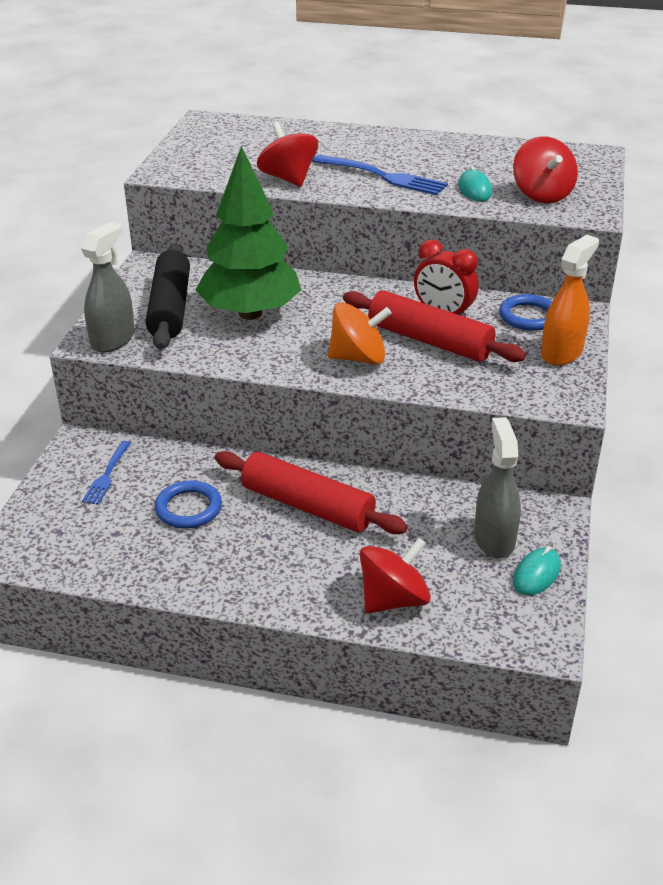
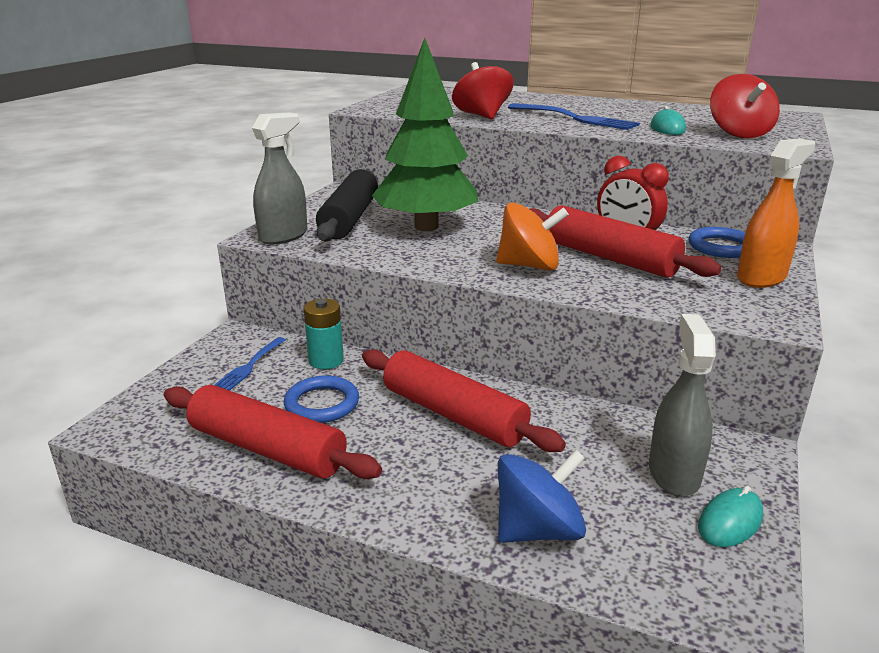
camera: 10 degrees right, 10 degrees down
(156, 557) = (267, 448): none -> red rolling pin
(177, 462) = (326, 360): none -> turquoise battery
(393, 599) = (538, 529): red spinning top -> blue spinning top

